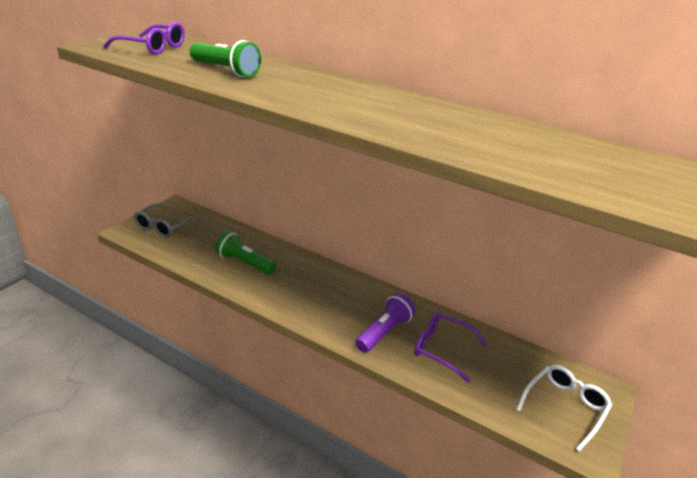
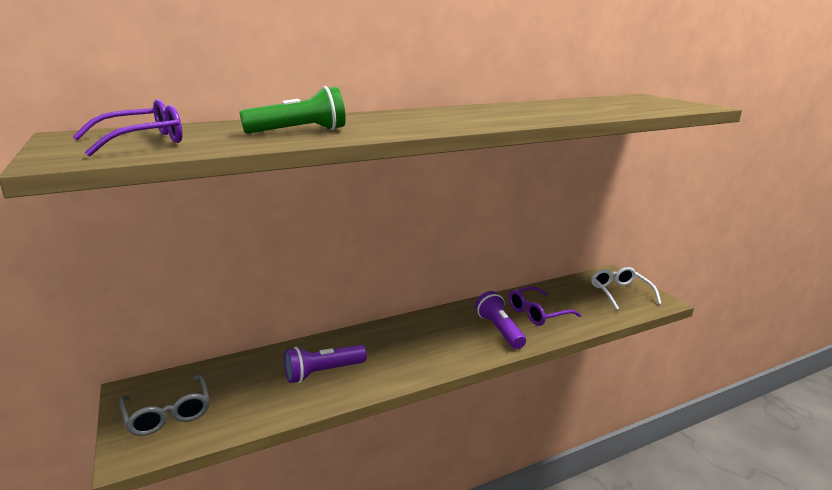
camera: 55 degrees left, 10 degrees down
(244, 263) = (323, 372): green flashlight -> purple flashlight

